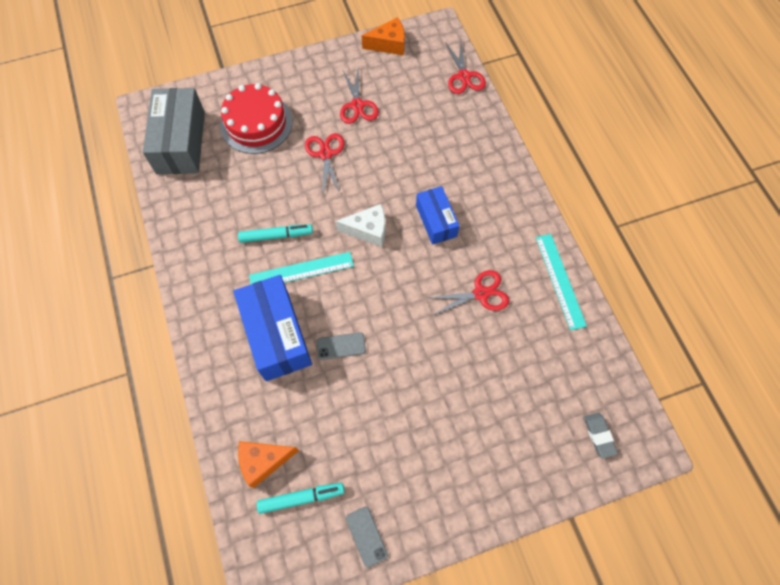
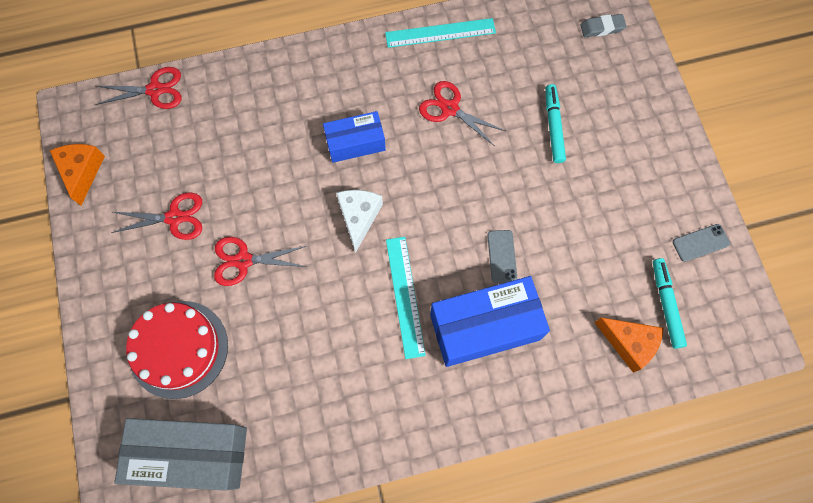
camera: 85 degrees left, 5 degrees up
(263, 461) = (629, 343): orange cheese -> orange cheese turned 45 degrees counterclockwise
(276, 236) = (354, 325): turquoise marker -> turquoise marker (553, 126)
(481, 294) = (449, 108): red scissors -> red scissors turned 45 degrees counterclockwise

